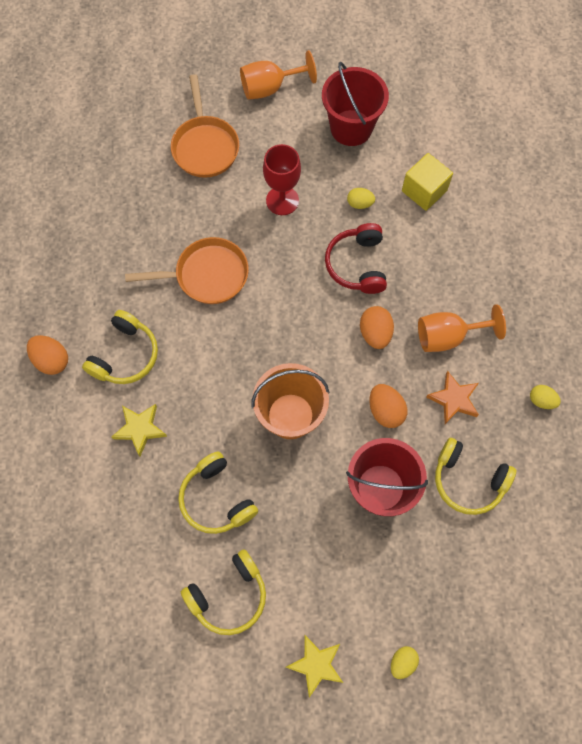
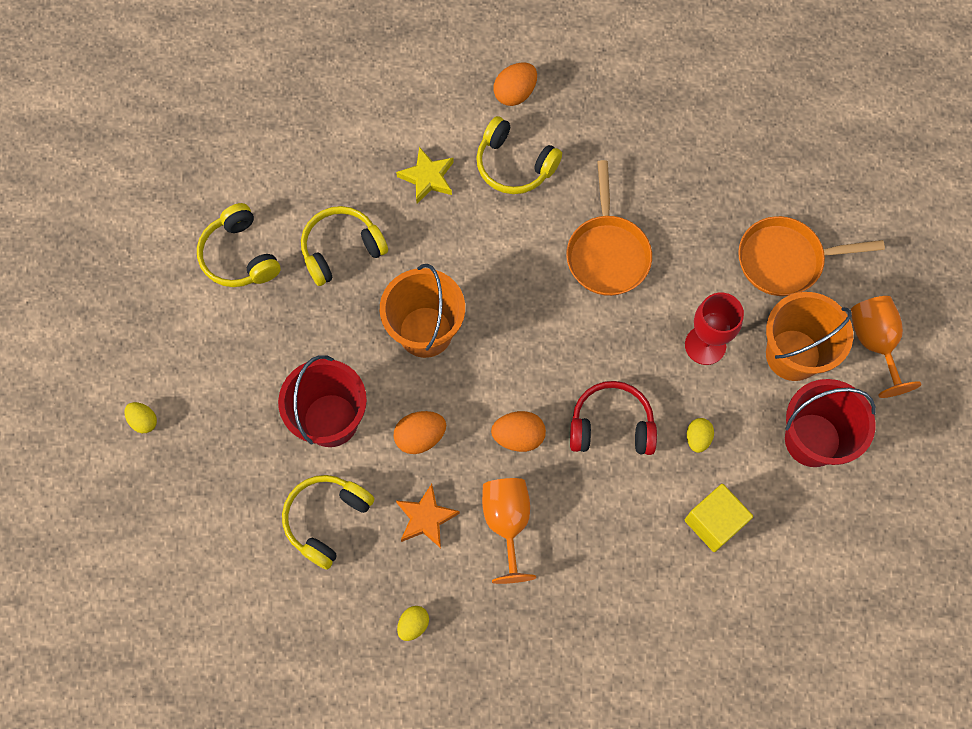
camera: 95 degrees right, 0 degrees up
(284, 141) = (793, 355): none -> orange bucket
(316, 664) = (157, 335): yellow star -> none

